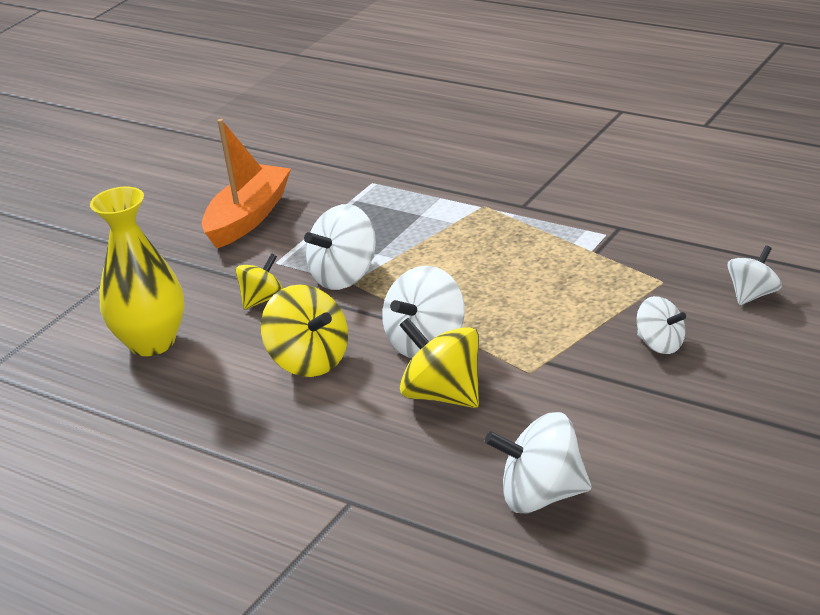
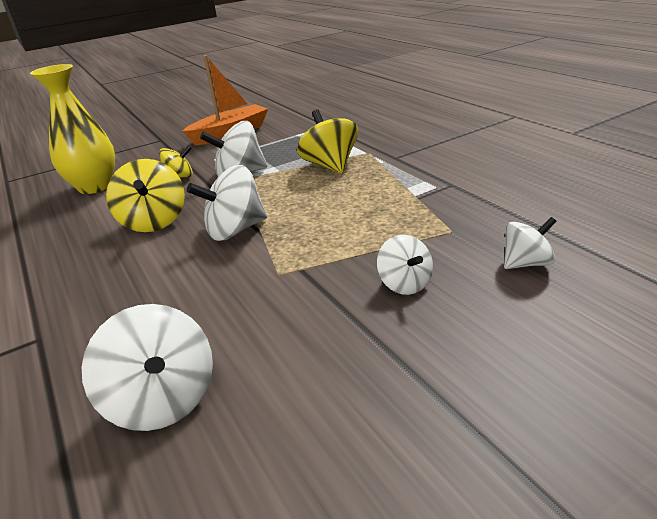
camera: 25 degrees right, 0 degrees up
(444, 395) = (201, 272): yellow spinning top -> yellow spinning top (330, 165)
(542, 496) = (163, 399): white spinning top -> white spinning top turned 150 degrees counterclockwise

